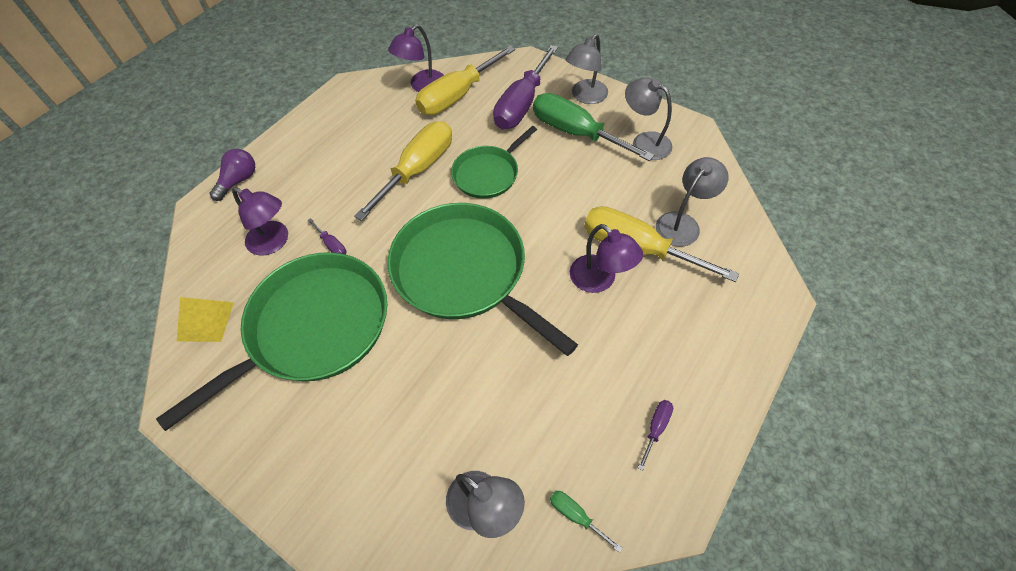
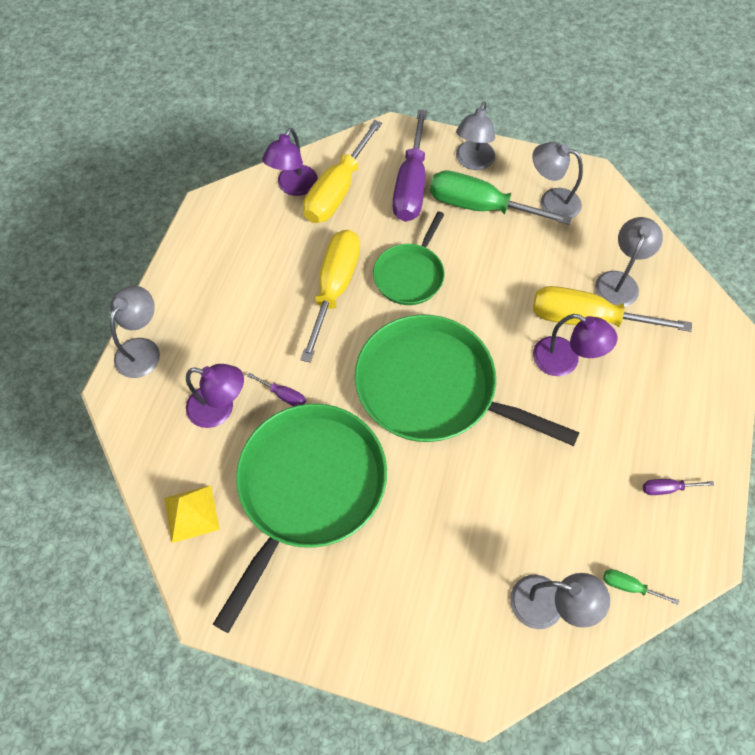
camera: 20 degrees left, 5 degrees up
(239, 180) = (142, 349): purple light bulb -> grey lamp
(656, 428) = (666, 488): purple screwdriver -> purple screwdriver turned 105 degrees counterclockwise

